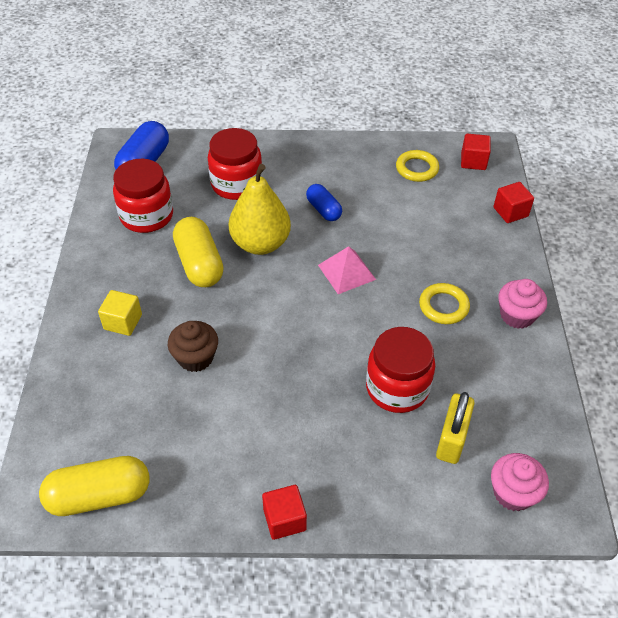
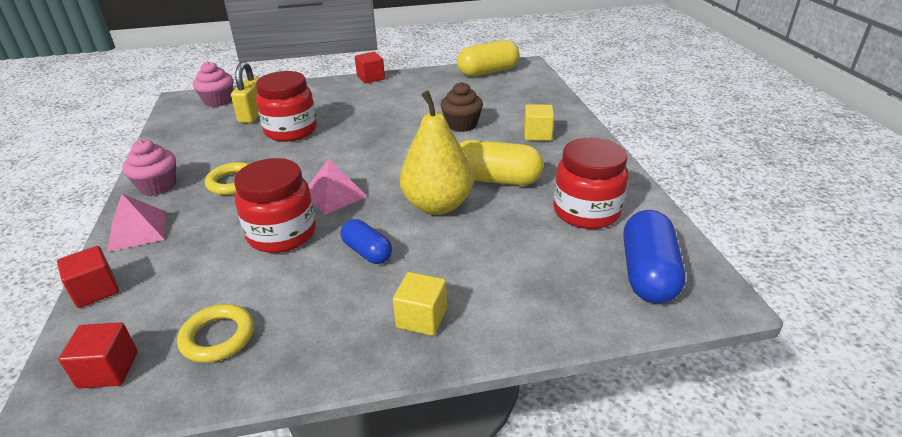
camera: 170 degrees right, 15 degrees down
(199, 264) = (496, 179): yellow capsule -> yellow capsule turned 45 degrees counterclockwise
(236, 184) = (497, 265): red jar -> red jar (282, 234)
(296, 160) = (421, 318): none -> yellow cube
(508, 261) = (138, 230): none -> pink pyramid

